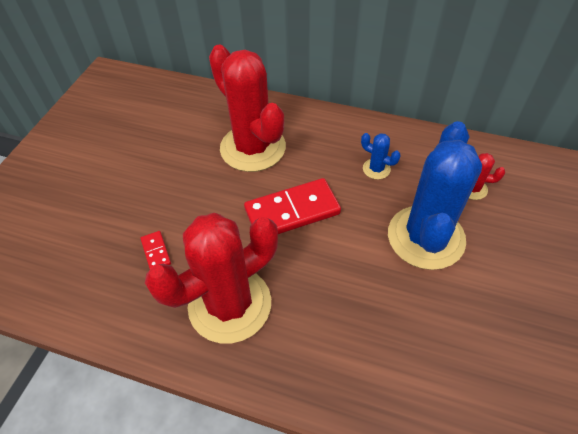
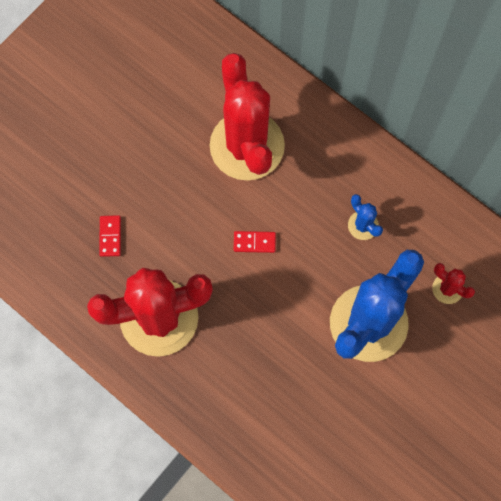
camera: 20 degrees right, 20 degrees up
(292, 211) = (254, 242): red domino -> red domino, size x0.45

